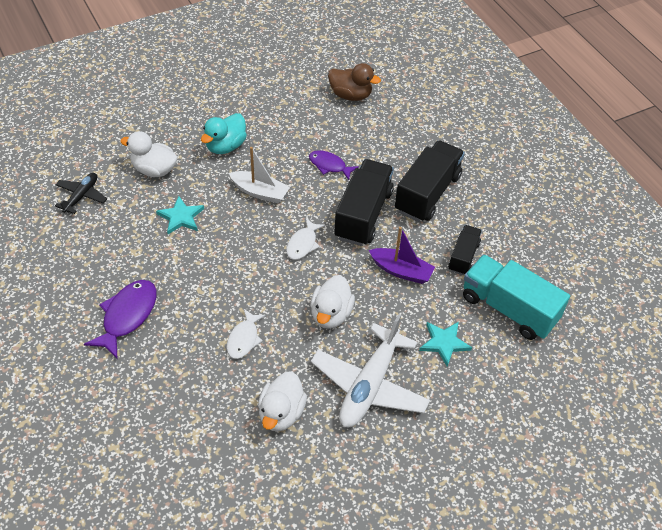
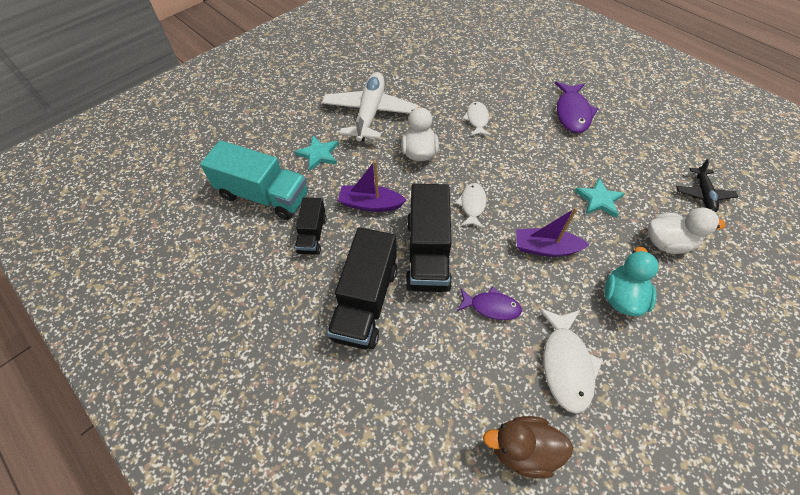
camera: 165 degrees right, 5 degrees up
(260, 192) = (545, 248): white boat -> purple boat
(281, 413) = (425, 85): white duck -> none
(296, 122) = (565, 364): none -> white fish

